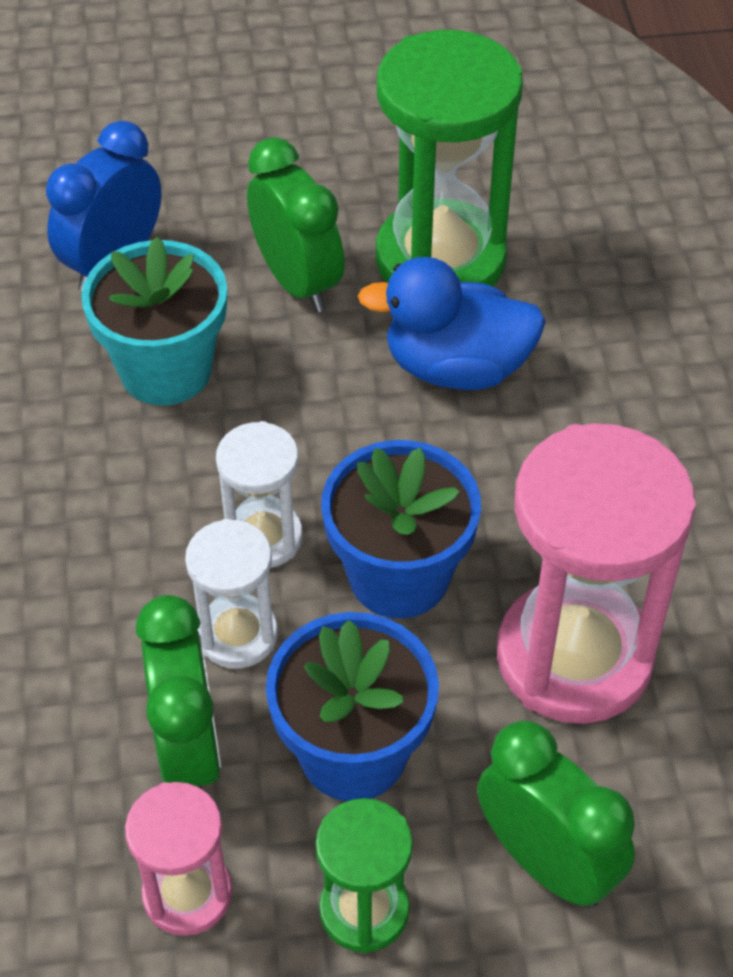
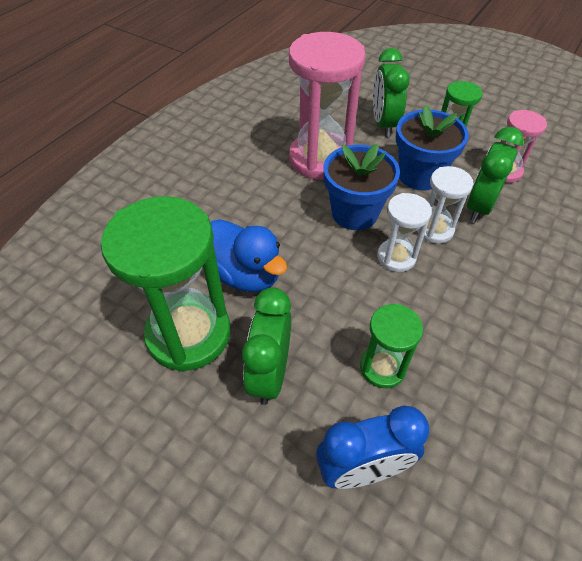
camera: 140 degrees left, 0 degrees up
(165, 370) = (382, 367): turquoise flower pot -> green hourglass

